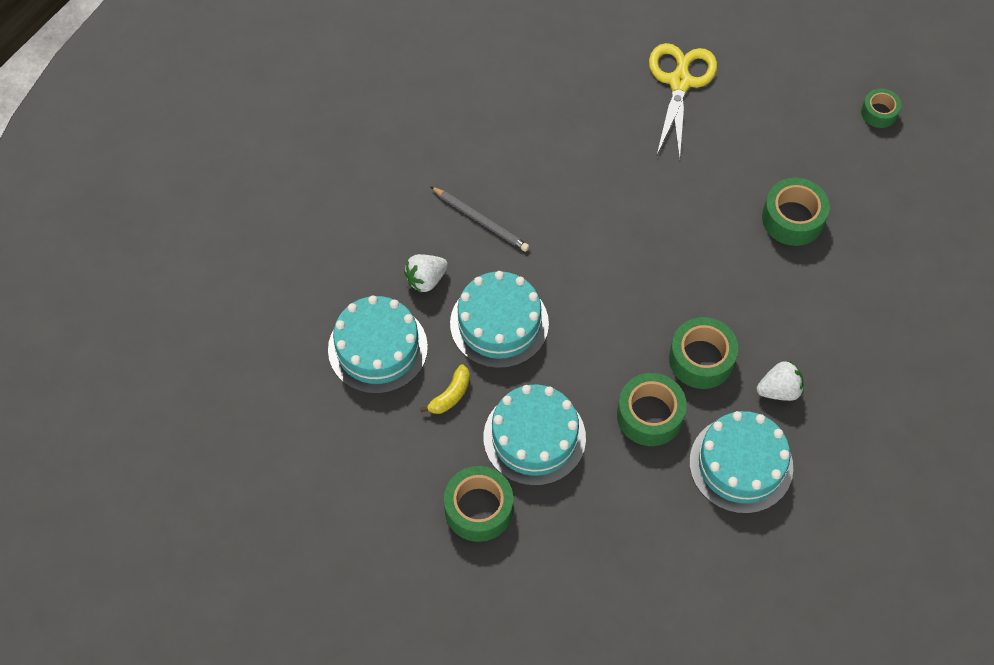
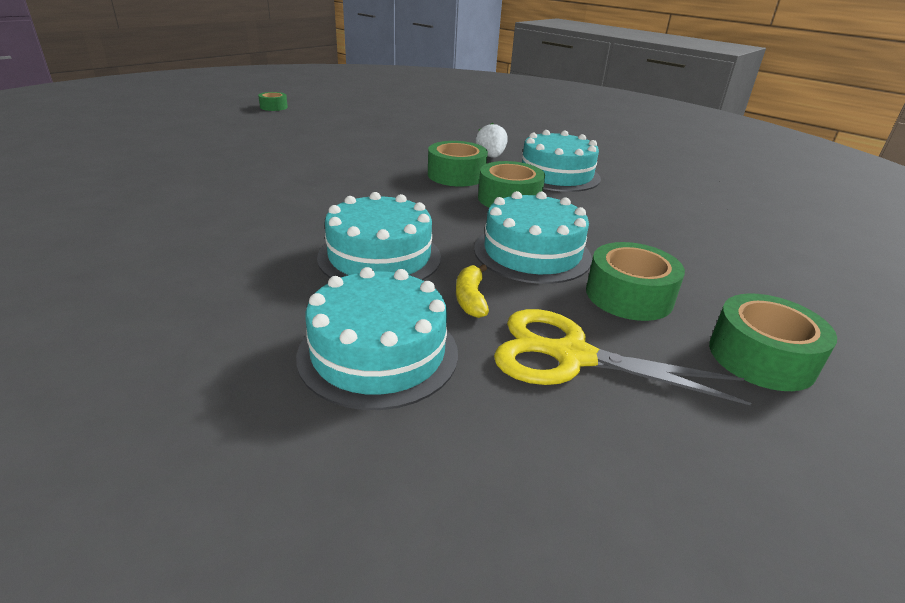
camera: 85 degrees left, 30 degrees down
(426, 279) = (285, 299): white strawberry -> none
(450, 395) = (471, 299): yellow banana -> yellow banana turned 135 degrees counterclockwise
(481, 220) = (226, 252): grey pencil -> none
(680, 81) = (166, 149): yellow scissors -> yellow scissors (570, 356)
(793, 218) = (341, 135): green tape -> green tape (761, 357)

